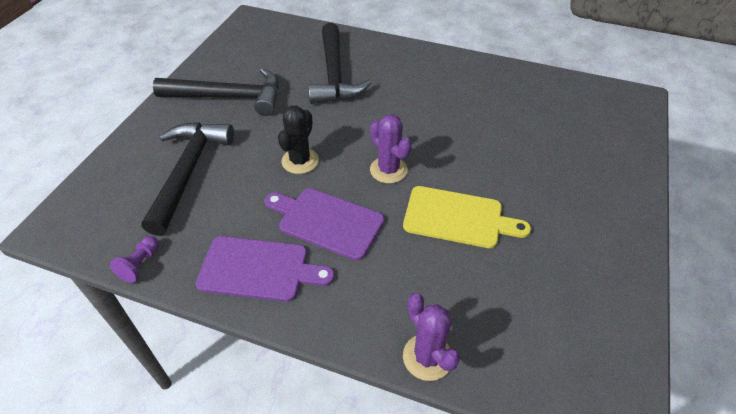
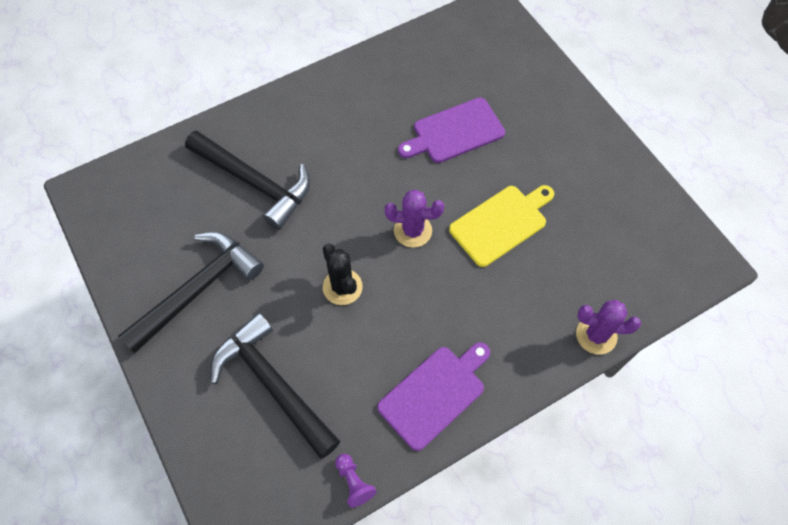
camera: 50 degrees left, 15 degrees up
(327, 222) = (428, 314): purple cutting board -> purple cutting board (455, 132)

